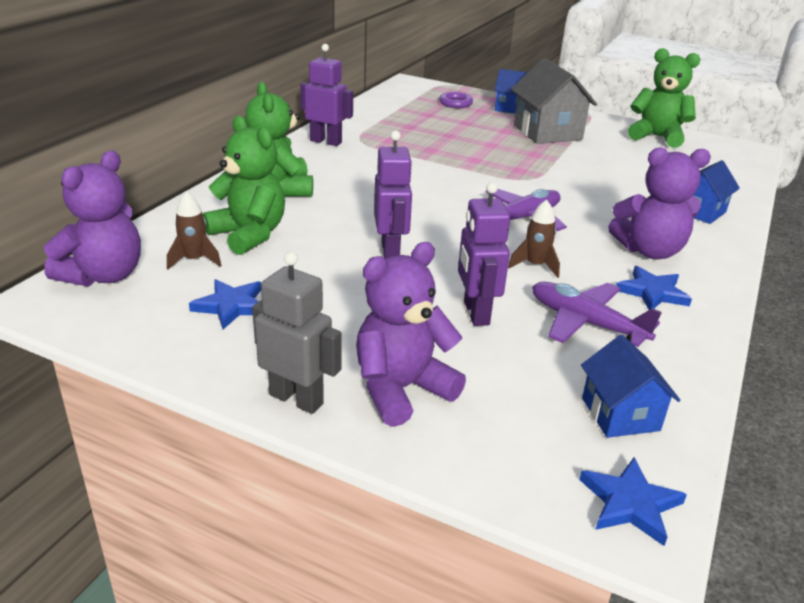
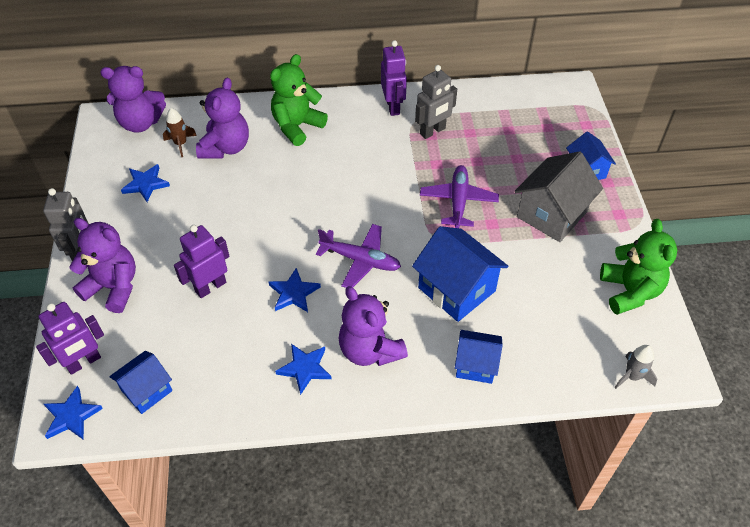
camera: 60 degrees right, 20 degrees up
(249, 235) = (226, 147): green teddy bear -> purple teddy bear
(386, 138) = (433, 131): none -> grey robot
(391, 251) = (256, 216): purple robot -> purple robot (84, 362)
(455, 103) = (554, 134): purple ring -> none
(535, 265) = (294, 293): brown rocket -> blue star
(585, 323) = (236, 344): purple plane -> purple plane (458, 201)
(601, 191) = (456, 289): none -> blue house
(746, 163) = (632, 376): none -> grey rocket

